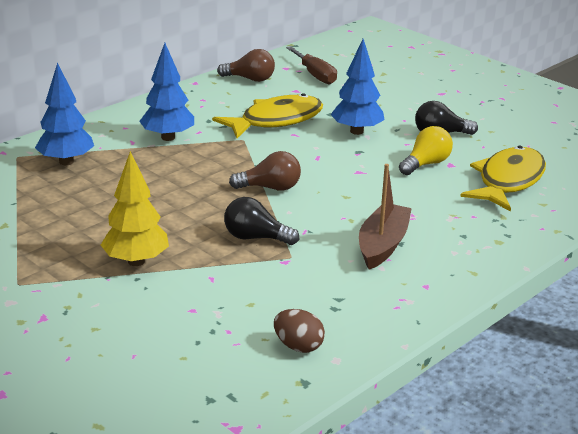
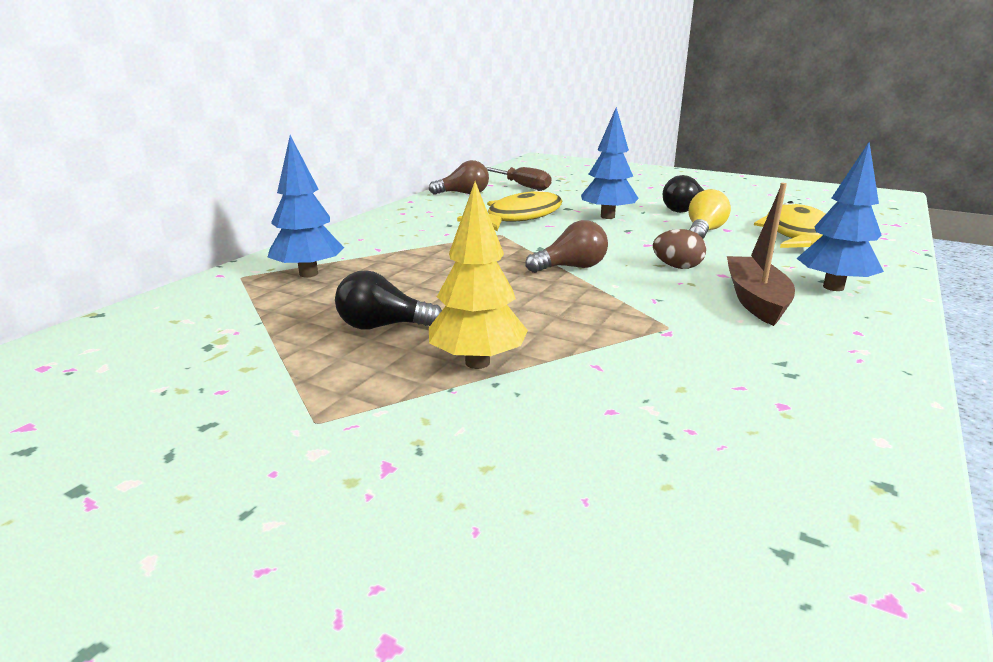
camera: 15 degrees left, 5 degrees down
(168, 137) = (416, 241): blue tree -> blue tree (833, 287)
(255, 238) = (606, 314): black light bulb -> black light bulb (382, 326)
(298, 346) = (810, 432): brown egg -> brown egg (677, 267)

